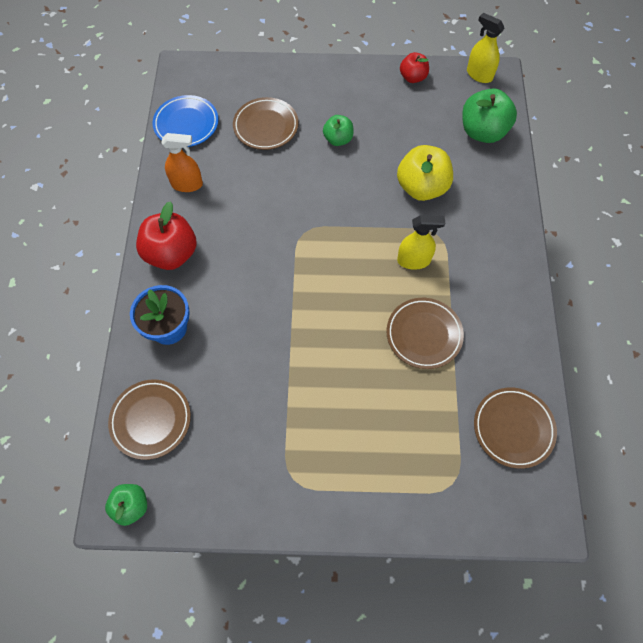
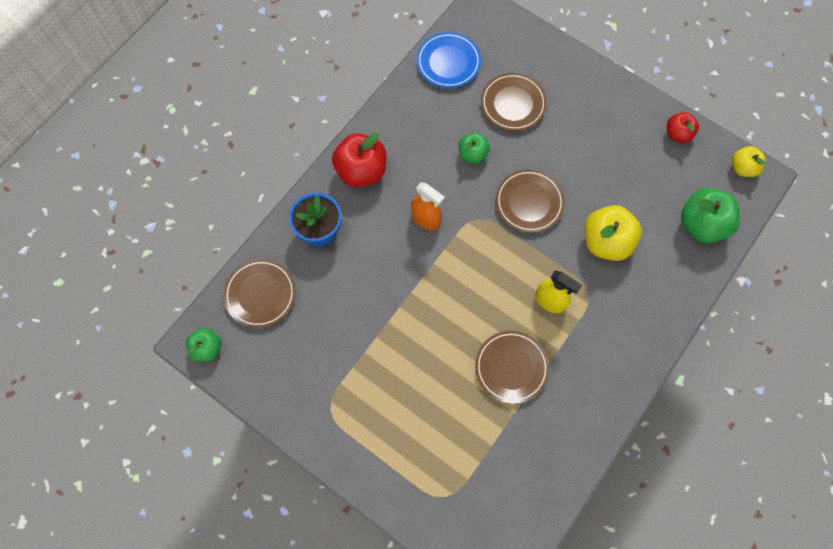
camera: 35 degrees right, 5 degrees up
(187, 184) = (413, 118): orange spray bottle -> orange spray bottle (426, 219)
(338, 139) = (566, 153): green apple -> green apple (472, 154)
(479, 75) = (743, 168): yellow spray bottle -> yellow apple
(513, 428) = (525, 490): brown plate -> brown plate (529, 203)

